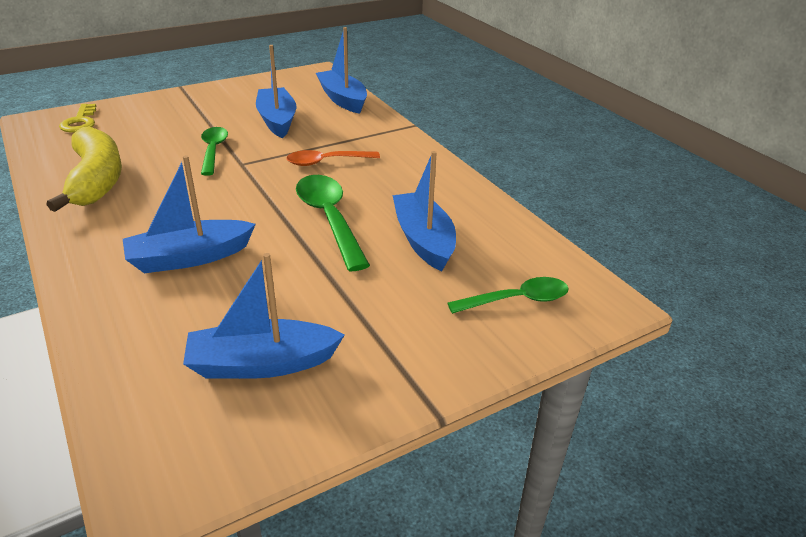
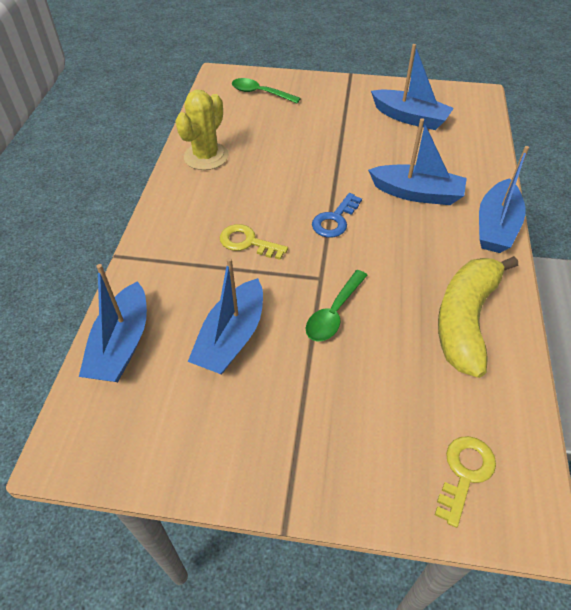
camera: 140 degrees left, 15 degrees up
(264, 202) = (335, 220): none -> blue key
(326, 162) = (247, 242): orange spoon -> yellow key
(329, 219) = (303, 182): green spoon -> none
(424, 240) = (262, 141): blue boat -> blue boat (496, 226)
(457, 203) = (206, 156): none -> yellow cactus

